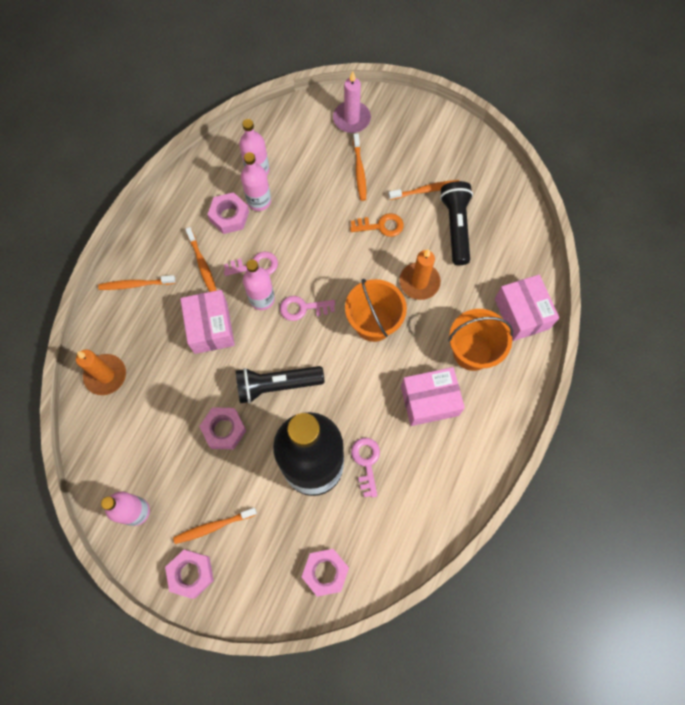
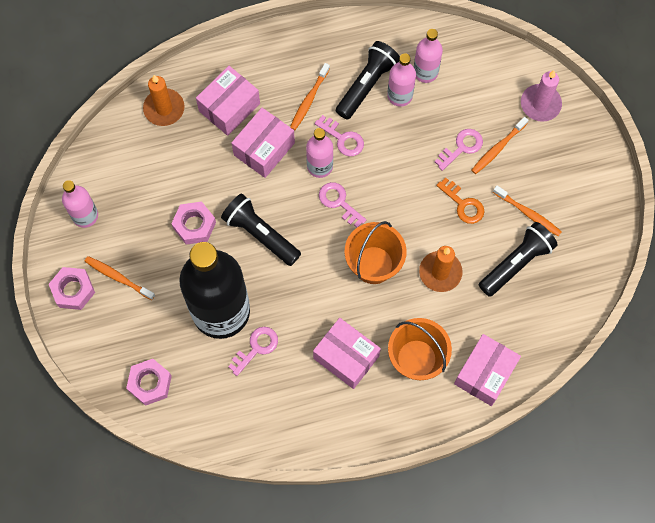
camera: 50 degrees right, 0 degrees up
(135, 284) = (250, 67): orange toothbrush -> none
(152, 326) = (229, 107): none -> pink box
(229, 216) = (366, 85): pink nut -> black flashlight
(337, 193) = (462, 147): none -> pink key

